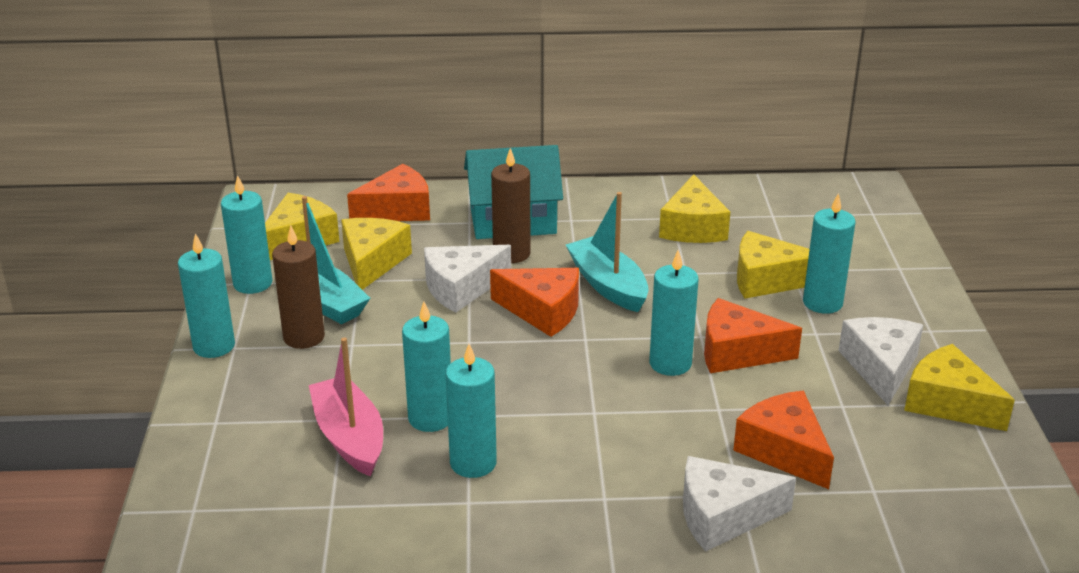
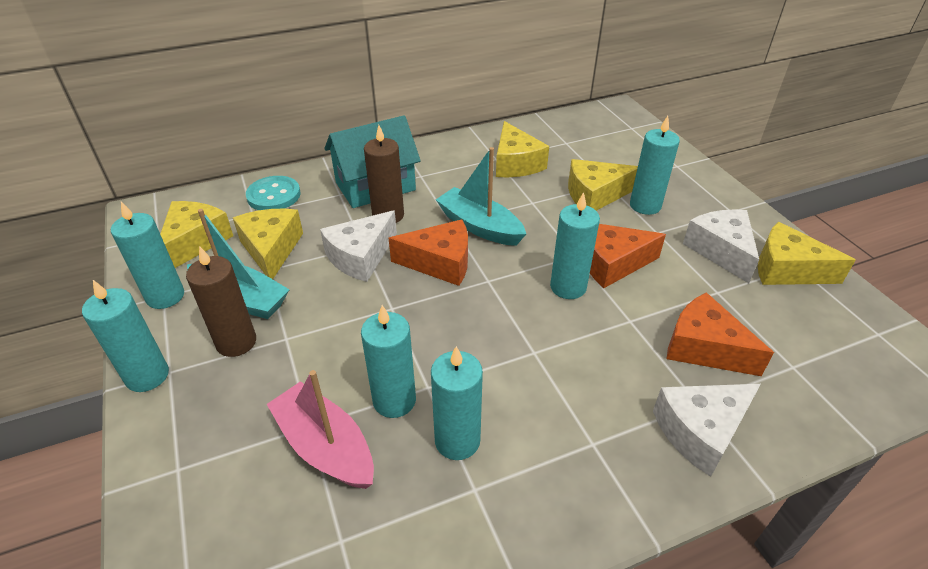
camera: 20 degrees left, 10 degrees up
(397, 210) = (274, 195): orange cheese -> turquoise button

